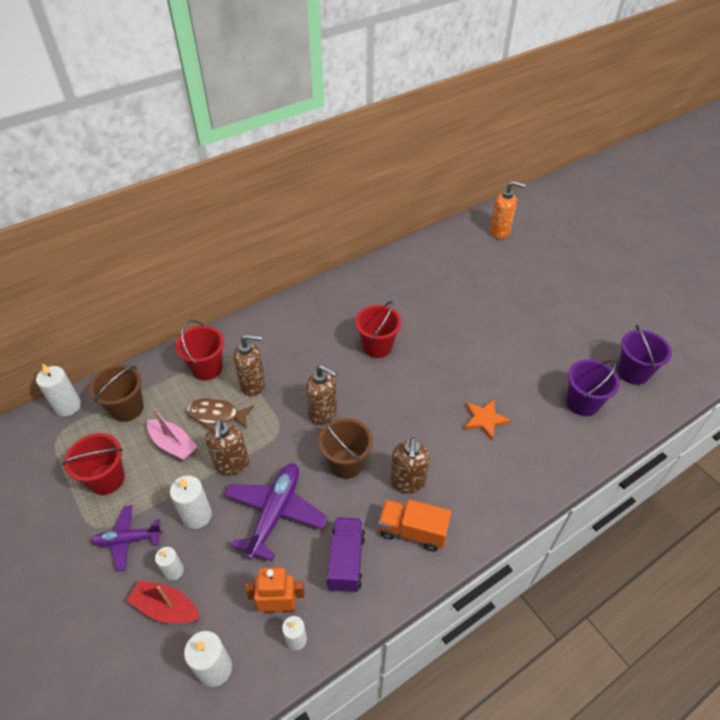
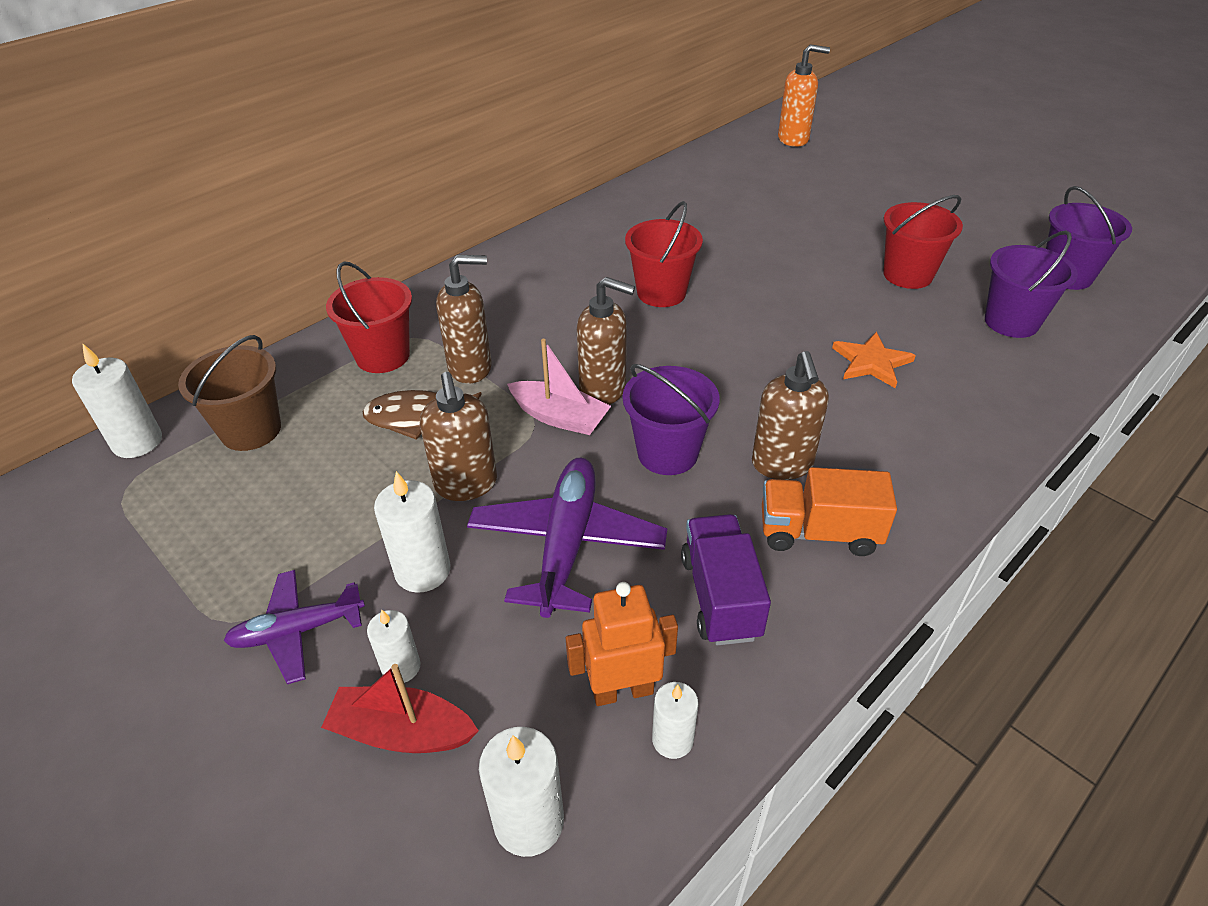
camera: 10 degrees left, 5 degrees down
(107, 479) = (234, 541): red bucket -> red bucket (908, 275)
(173, 444) = (349, 470): pink boat -> pink boat (559, 417)
(346, 463) = (667, 453): brown bucket -> purple bucket

